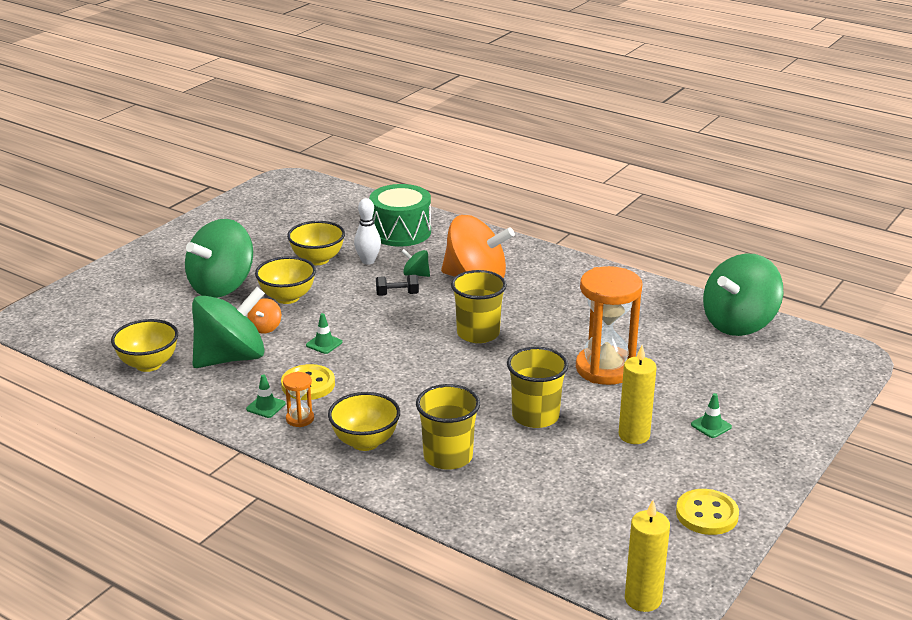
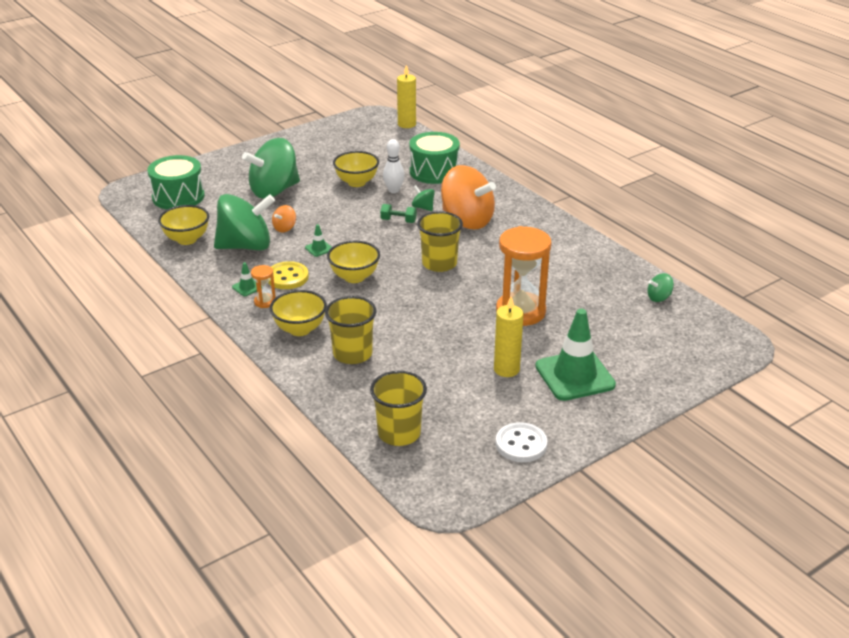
camera: 20 degrees right, 5 degrees up
(102, 315) = (178, 197): none -> green drum
(287, 297) = (315, 208): yellow bowl -> yellow bowl (354, 277)
(397, 294) = (398, 221): black dumbbell -> green dumbbell
(535, 416) = (439, 337): yellow cup -> yellow cup (399, 433)
(643, 599) = (425, 496): yellow candle -> yellow candle (406, 124)
(706, 514) = (521, 444): yellow button -> white button
(711, 426) = (574, 376): green traffic cone -> green traffic cone, size x2.44
(739, 324) = (659, 297): green spinning top -> green spinning top, size x0.42

